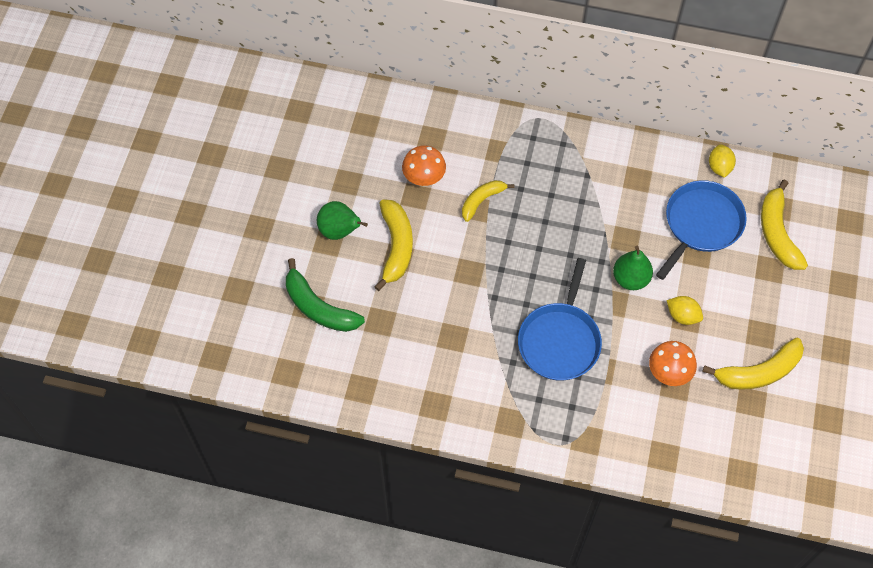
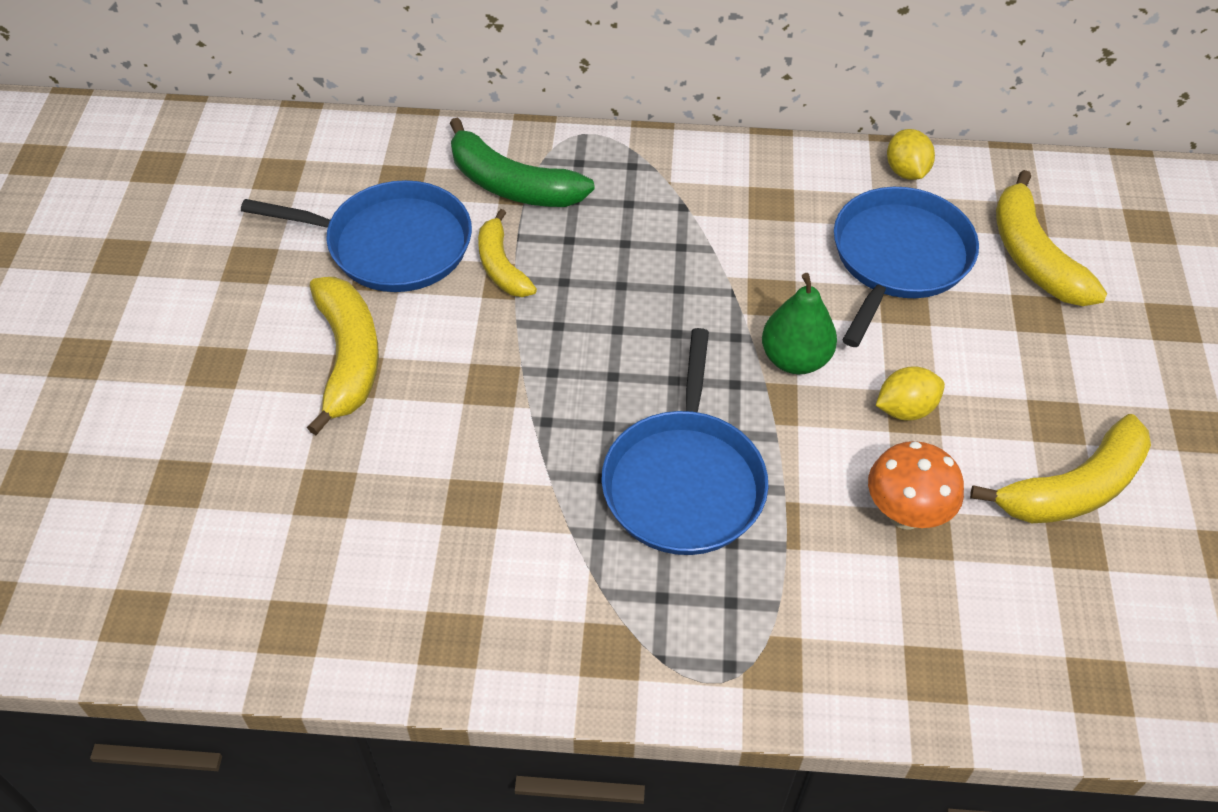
camera: 10 degrees left, 10 degrees down
(319, 307) = (199, 483): green banana -> green banana (512, 185)
(339, 231) = (238, 345): green pear -> none
(424, 179) = (392, 244): orange mushroom -> blue pan
(482, 201) = (501, 266): yellow banana -> yellow banana turned 60 degrees counterclockwise
(682, 316) = (905, 409): yellow lemon -> yellow lemon turned 45 degrees counterclockwise

